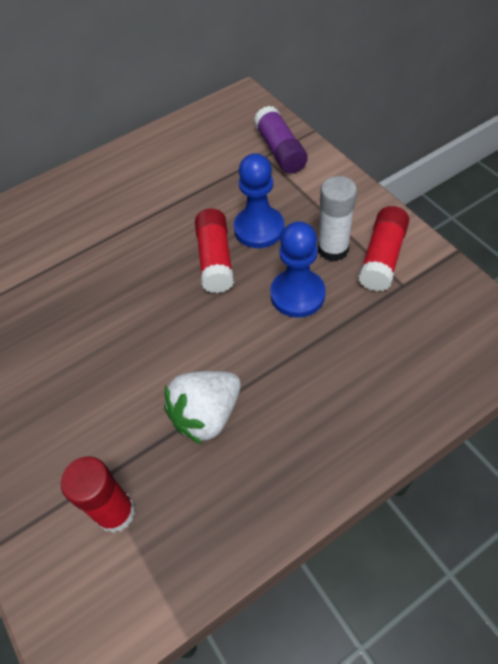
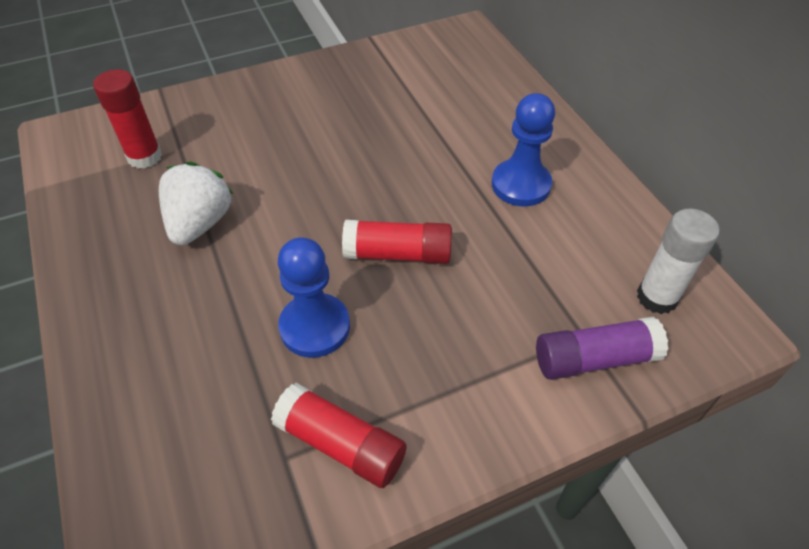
camera: 95 degrees right, 5 degrees down
(206, 415) = (200, 223): white strawberry -> white strawberry turned 45 degrees clockwise
(259, 229) = (437, 305): blue pawn -> blue pawn (521, 185)
(333, 249) = (376, 384): white glue stick -> white glue stick (657, 297)

